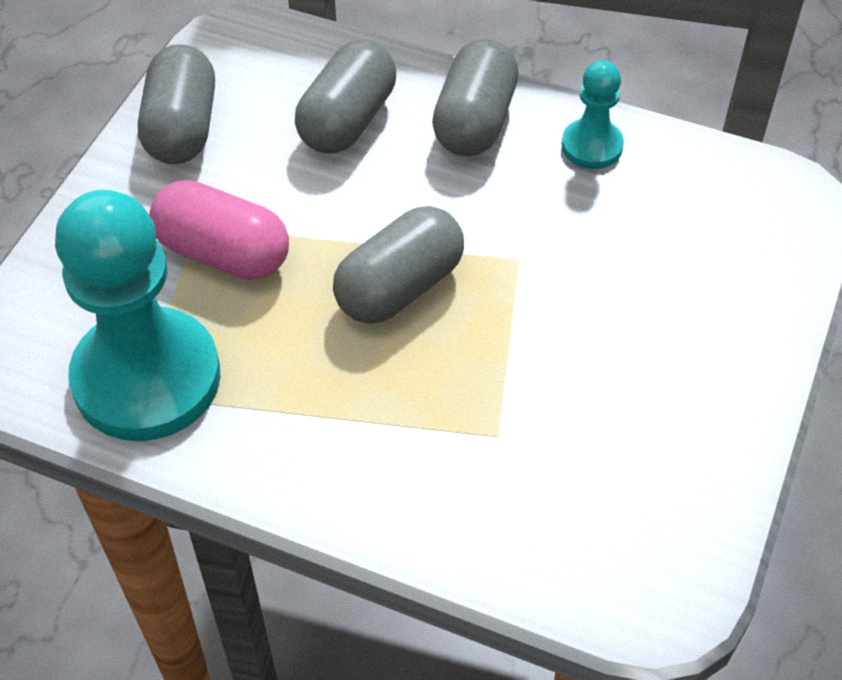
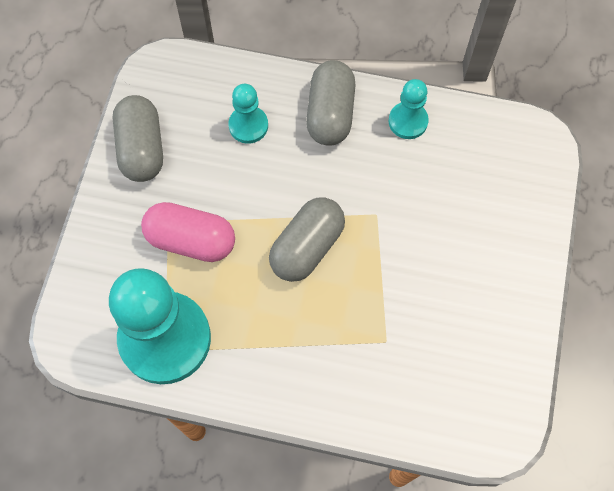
camera: 10 degrees left, 15 degrees up
(347, 120) = (248, 125): grey capsule -> turquoise pawn

